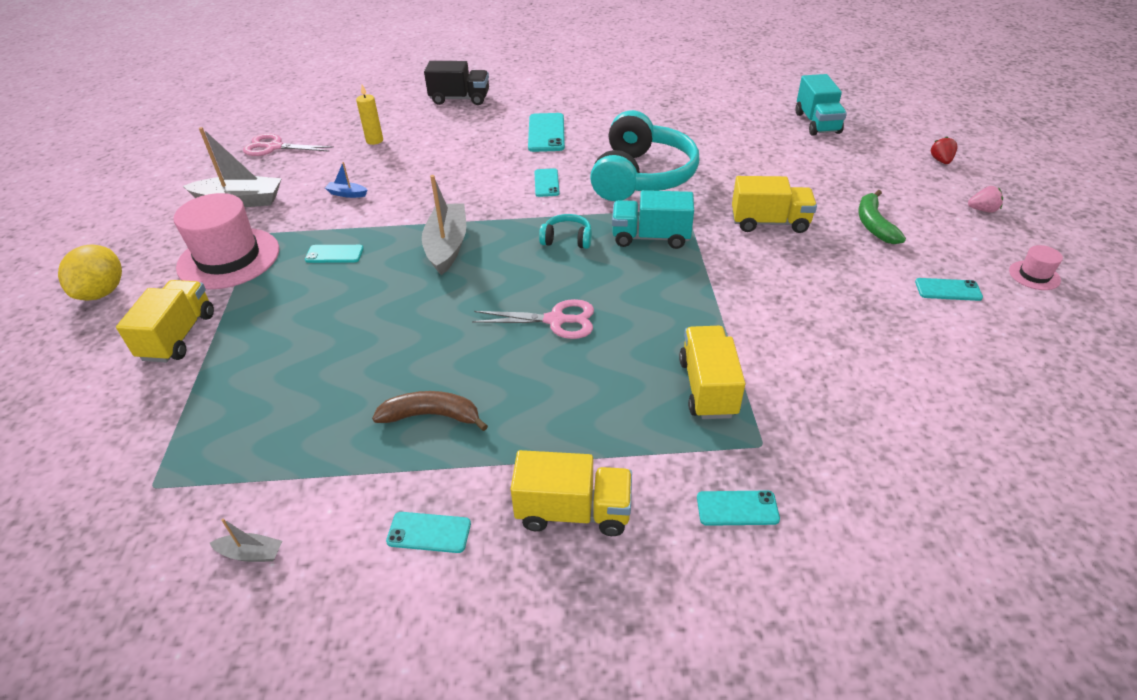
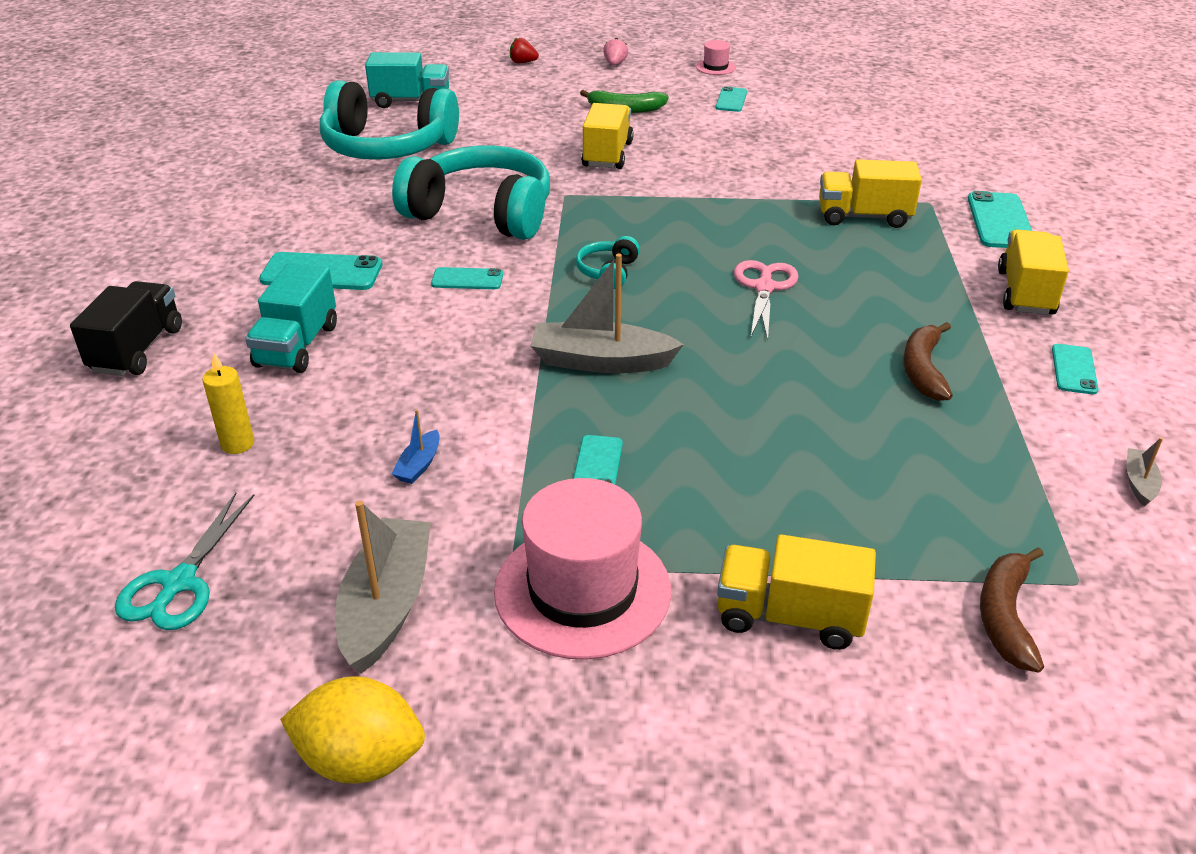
camera: 85 degrees left, 5 degrees down
(103, 292) = (659, 759): yellow lemon -> yellow lemon (360, 759)
(138, 439) = (1005, 616): none -> brown banana
(274, 147) = (179, 583): pink scissors -> turquoise scissors
(650, 237) = (618, 220): turquoise truck -> turquoise truck (297, 346)
(730, 126) = (387, 147): none -> turquoise headphones
(737, 508) = (1000, 221): turquoise phone -> turquoise phone, size x1.66

